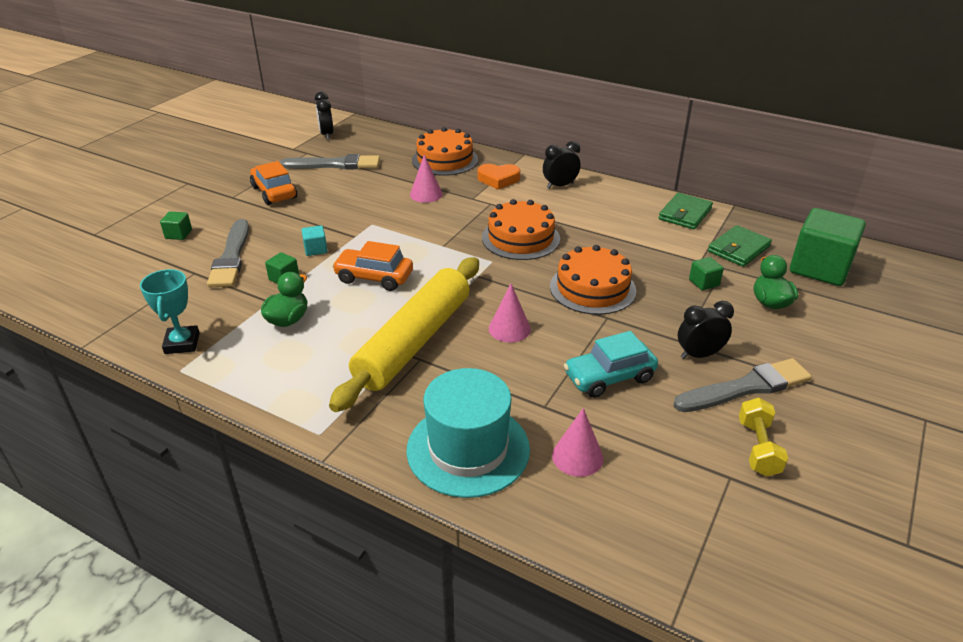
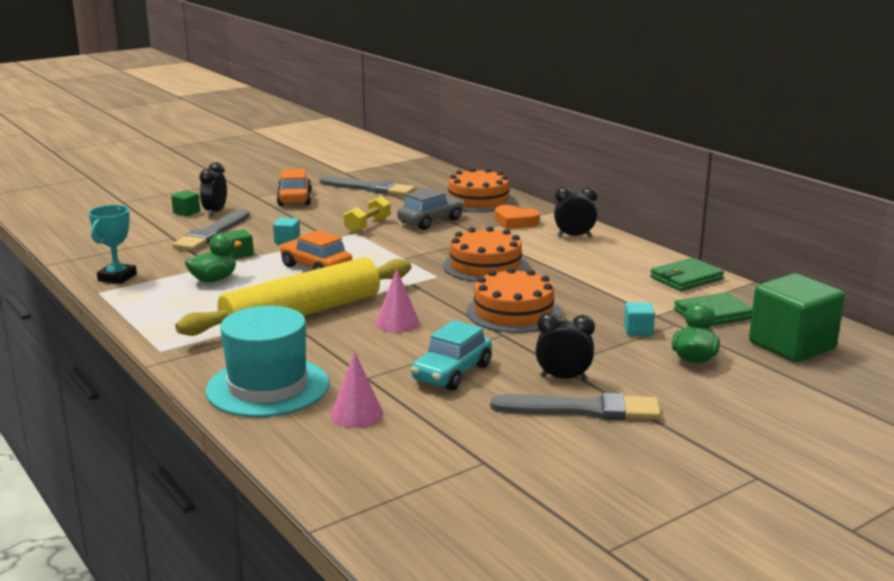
camera: 25 degrees right, 15 degrees down
(326, 135) = (386, 167): black clock -> black clock (215, 212)
(426, 194) = (430, 221): pink cone -> grey car
(609, 377) = (451, 373): turquoise car -> turquoise car turned 60 degrees counterclockwise
(704, 283) = (638, 331): green cube -> turquoise cube
(758, 448) = (539, 451): yellow dumbbell -> yellow dumbbell (368, 225)

